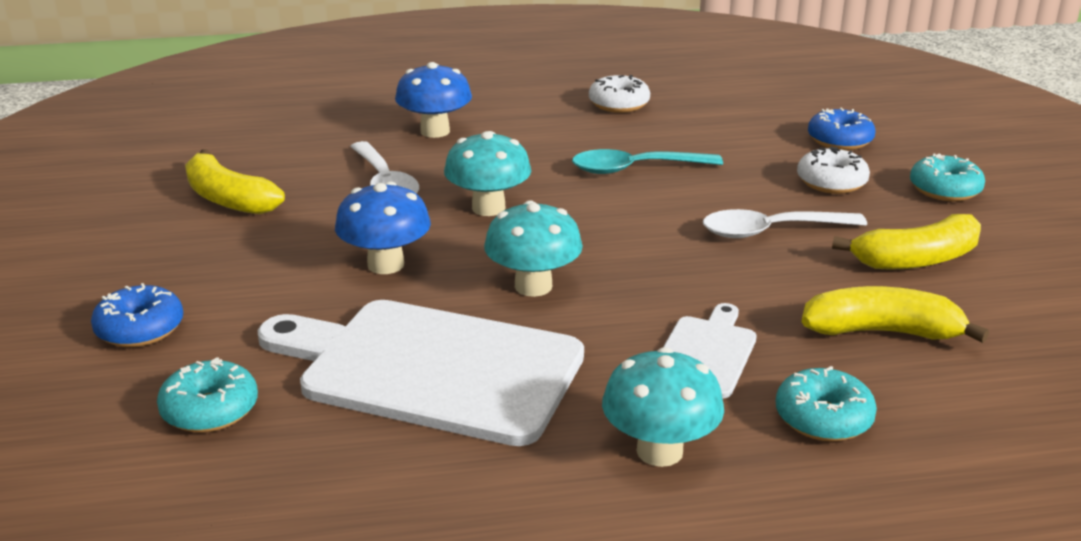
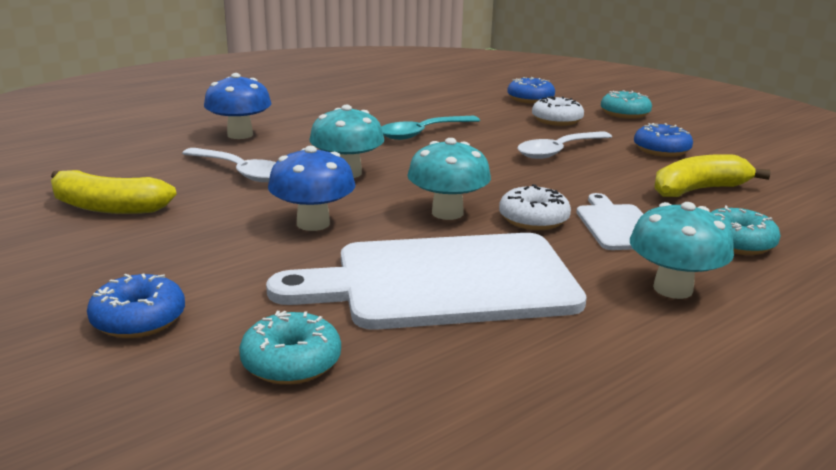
camera: 30 degrees left, 5 degrees down
(619, 104) = (360, 100): white donut -> white donut (533, 219)
(916, 260) = (661, 150): yellow banana -> blue donut

